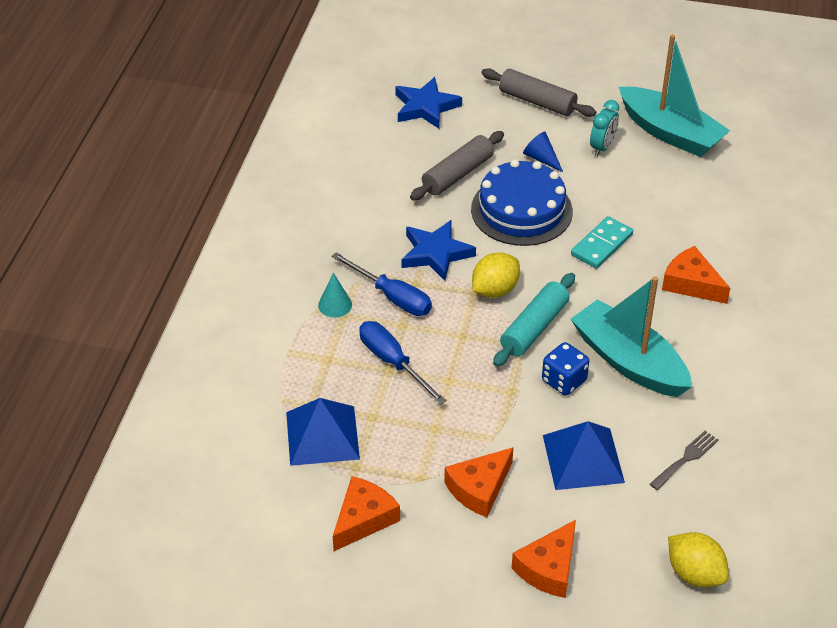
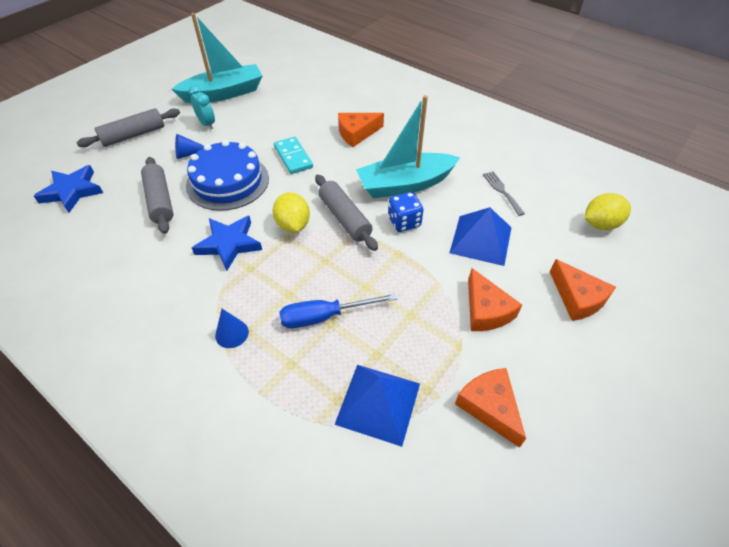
camera: 65 degrees left, 5 degrees up
(335, 305) = (232, 333): turquoise cone -> blue cone
(392, 297) = (253, 289): blue screwdriver -> none
(534, 328) = (345, 218): turquoise rolling pin -> grey rolling pin

